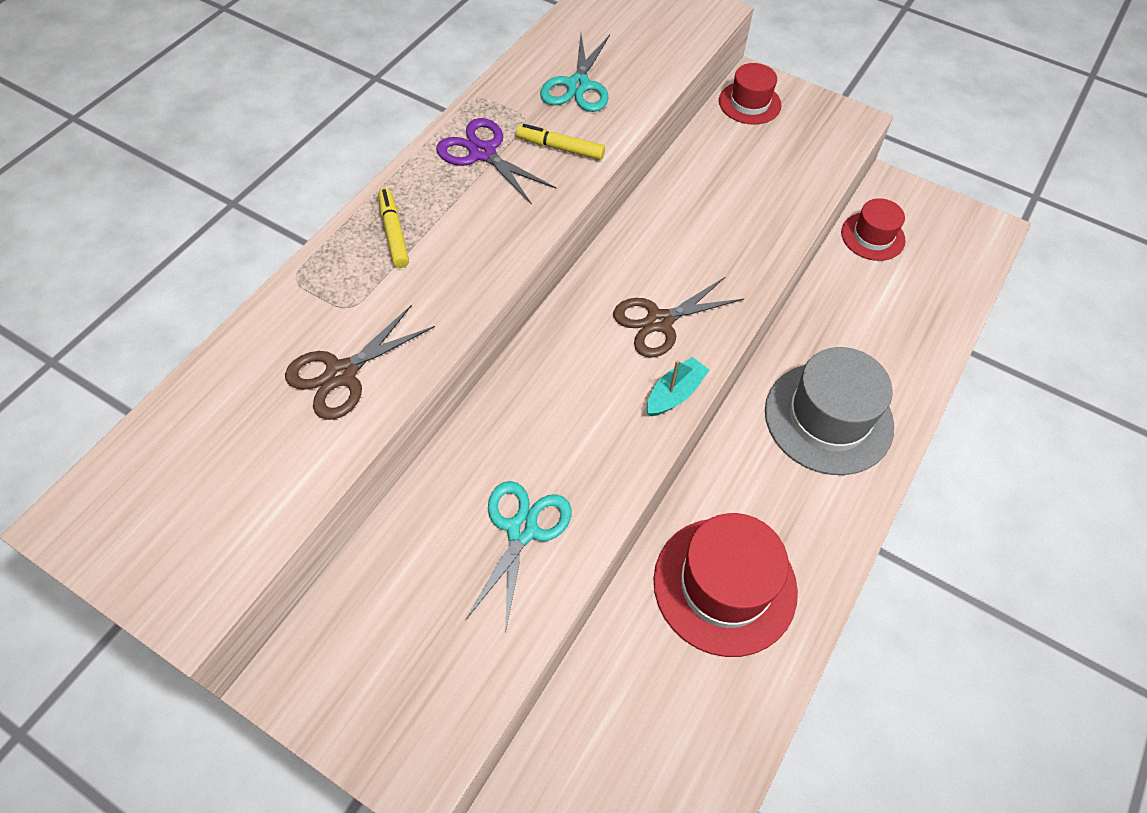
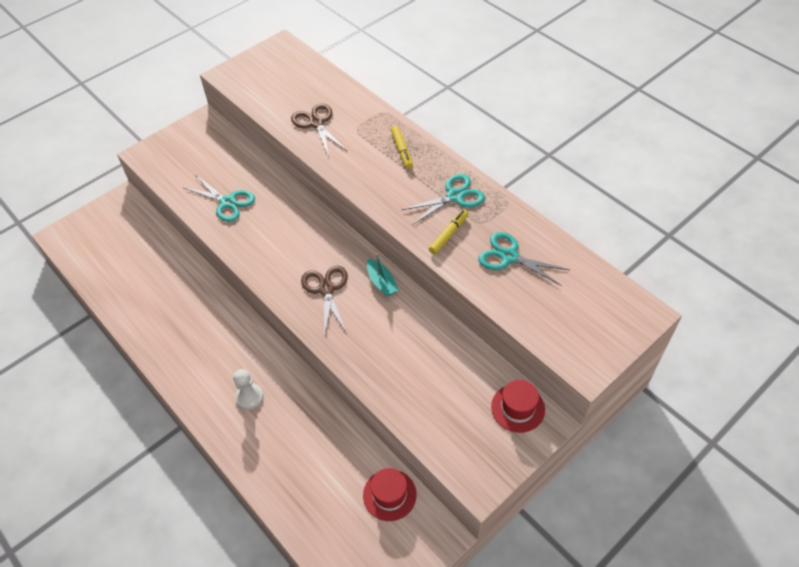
camera: 110 degrees right, 5 degrees down
(394, 233) = (401, 150): yellow marker -> yellow marker turned 75 degrees clockwise
(482, 153) = (455, 196): purple scissors -> turquoise scissors
(674, 394) = (273, 283): turquoise boat -> turquoise boat (381, 282)
(725, 585) = (178, 307): red hat -> none
(828, 418) = (249, 397): grey hat -> white pawn

